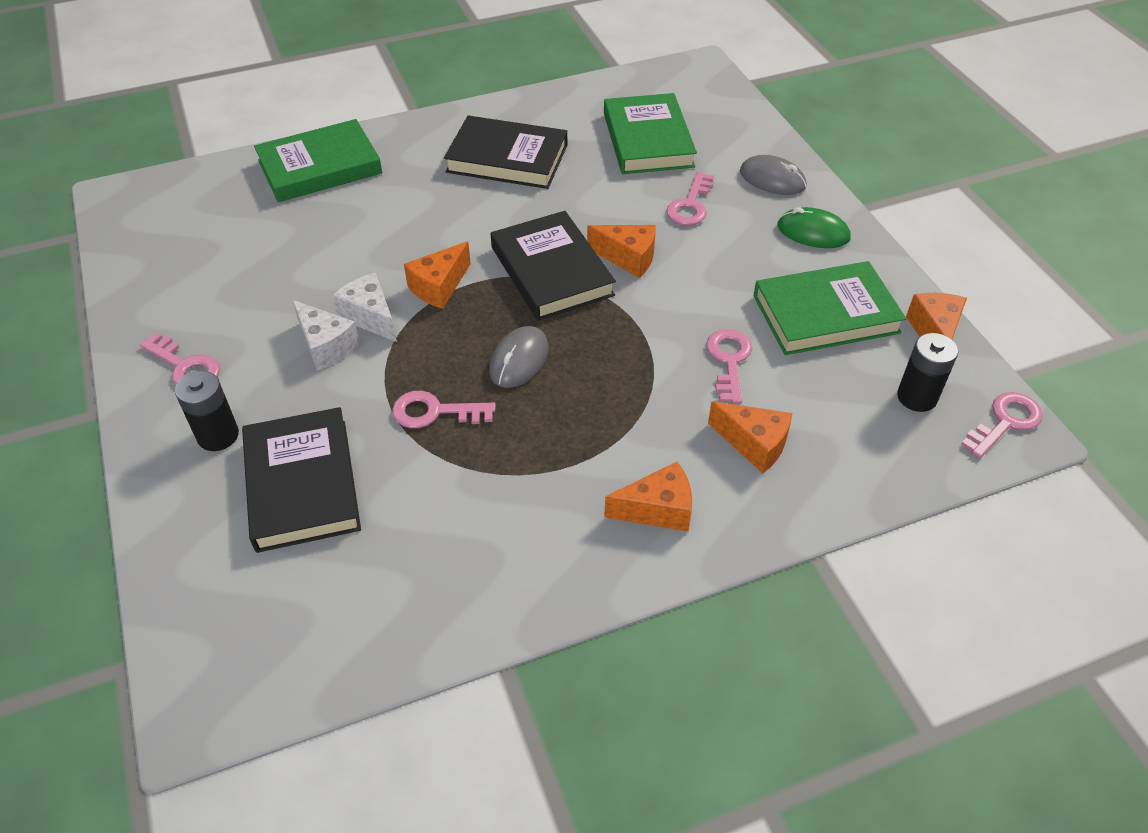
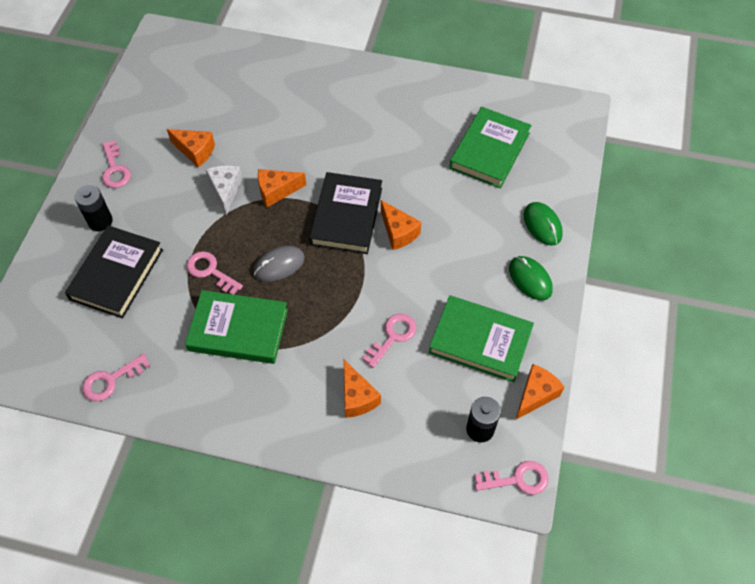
camera: 35 degrees right, 10 degrees up
(320, 167) = (279, 69): green book -> green book (238, 330)
(326, 346) = (189, 196): white cheese -> none
(507, 158) = (390, 119): black book -> none
(658, 509) = (271, 402): orange cheese -> orange cheese (195, 151)
(690, 205) = (471, 215): pink key -> pink key (111, 380)
(772, 179) = (542, 225): grey mouse -> green mouse

